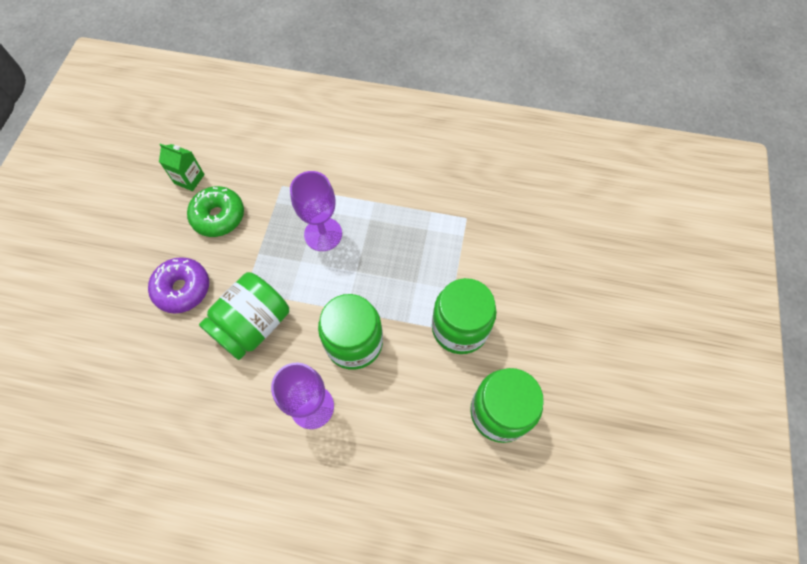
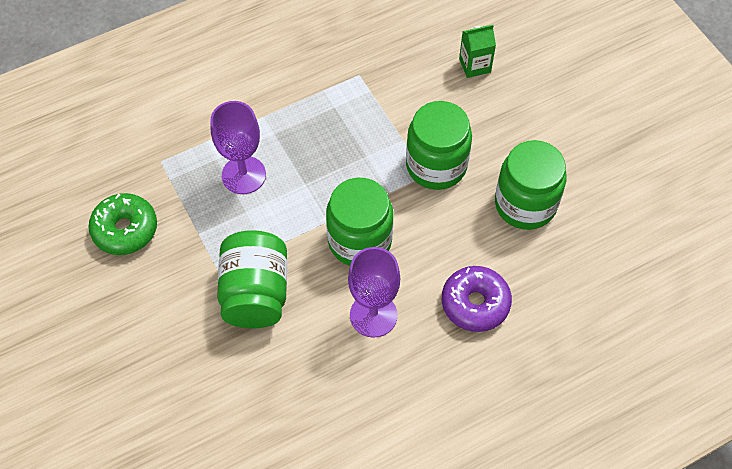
camera: 40 degrees left, 5 degrees down
(182, 289) = (156, 314): purple donut -> purple donut (475, 303)
(189, 179) = (58, 218): green carton -> green carton (474, 65)

